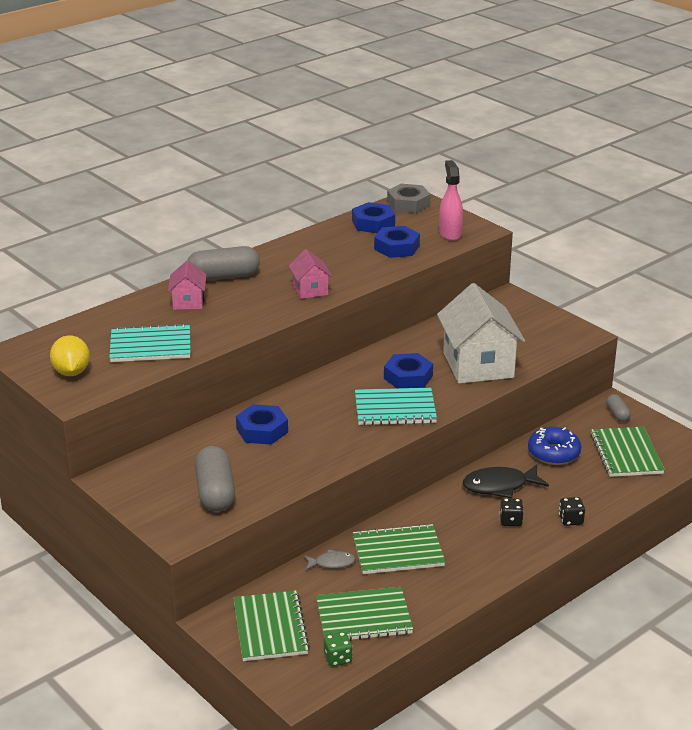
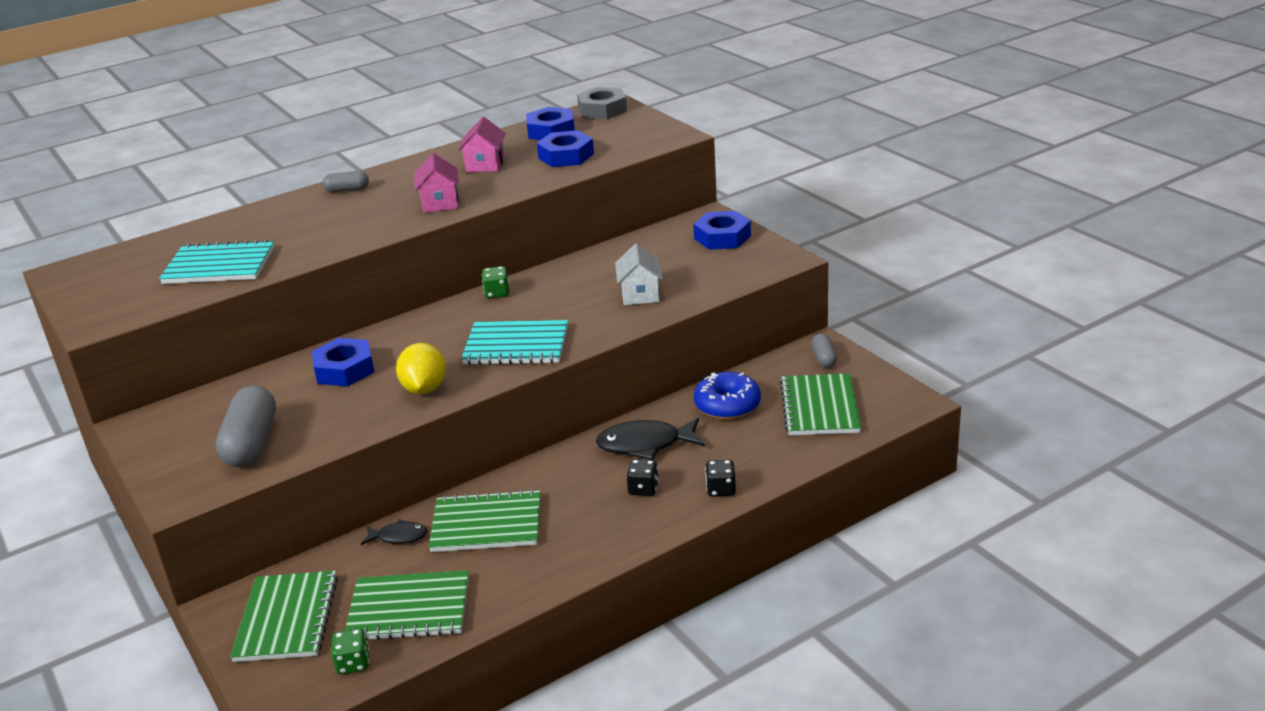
camera: 10 degrees right, 0 degrees up
(71, 372) = (111, 295): yellow lemon -> yellow lemon (424, 389)
(188, 302) = (291, 217): pink house -> pink house (485, 164)
(223, 277) = (347, 190): grey capsule -> grey capsule, size x0.52
(332, 563) = (399, 537): grey fish -> black fish
(359, 364) = (497, 293): none -> green dice
(408, 377) = (548, 308): blue nut -> blue nut (722, 237)
(450, 233) = (637, 140): pink spray bottle -> none
(478, 365) = (640, 294): white house -> white house, size x0.50

